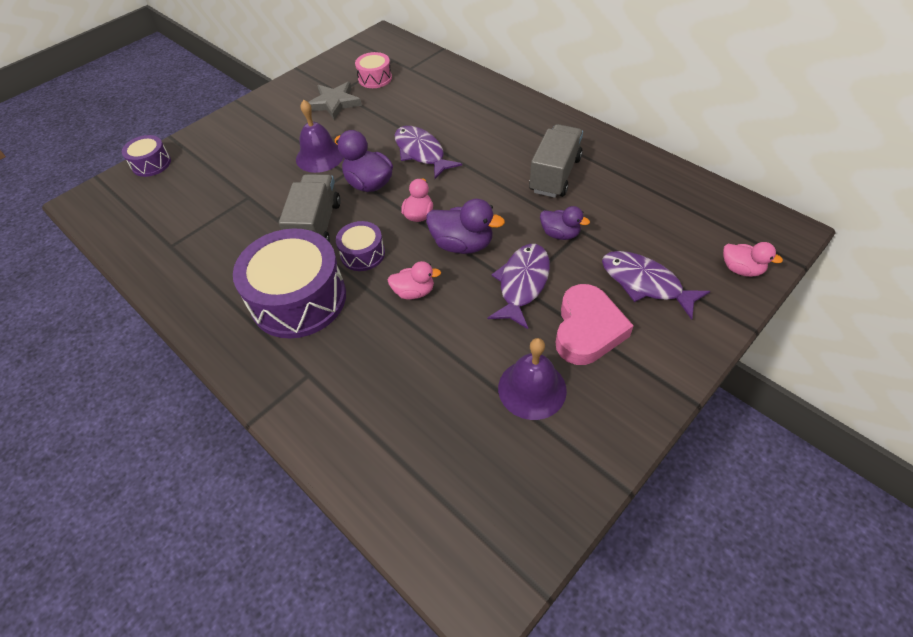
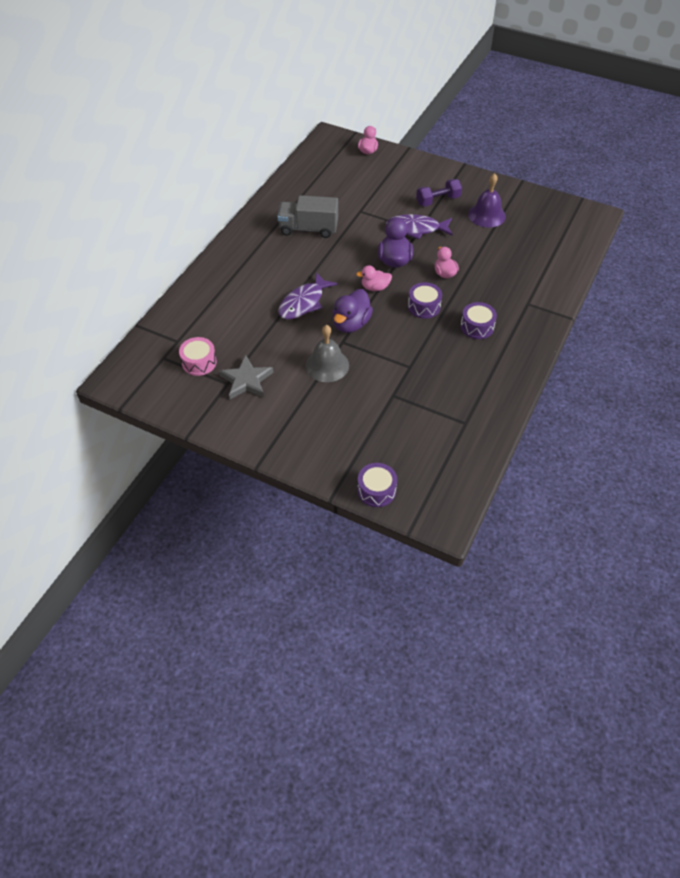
camera: 110 degrees left, 0 degrees up
(298, 299) = (477, 327): purple drum -> purple drum, size x0.49
(316, 226) = (408, 340): grey truck -> none
(320, 156) = (327, 365): purple bell -> grey bell
(560, 234) = (367, 219): purple duck -> none
(587, 329) = (438, 200): pink heart -> purple dumbbell
(645, 283) = (394, 183): purple fish -> none

